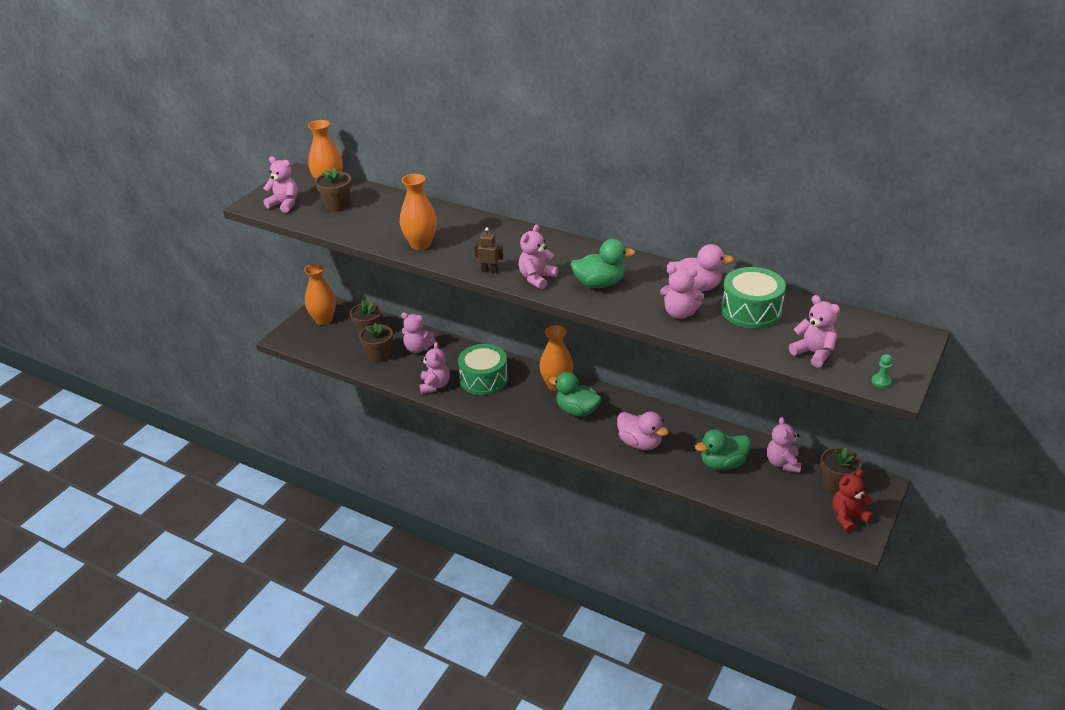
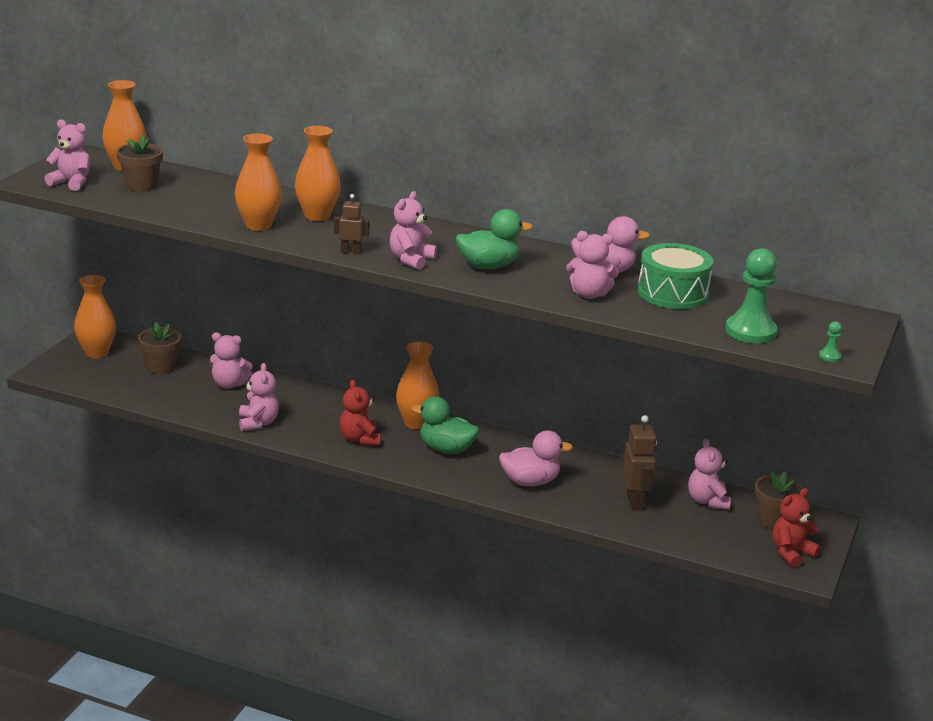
camera: 10 degrees left, 10 degrees down
(379, 355) = (178, 391): brown flower pot -> none
(469, 233) = (317, 216): none -> orange vase
(484, 379) = (321, 417): green drum -> none
(510, 401) = (359, 439): none -> red teddy bear
(640, 443) = (530, 482): pink duck -> pink duck turned 45 degrees counterclockwise
(723, 463) = (635, 502): green duck -> brown robot
(814, 353) = (750, 331): pink teddy bear -> green pawn

